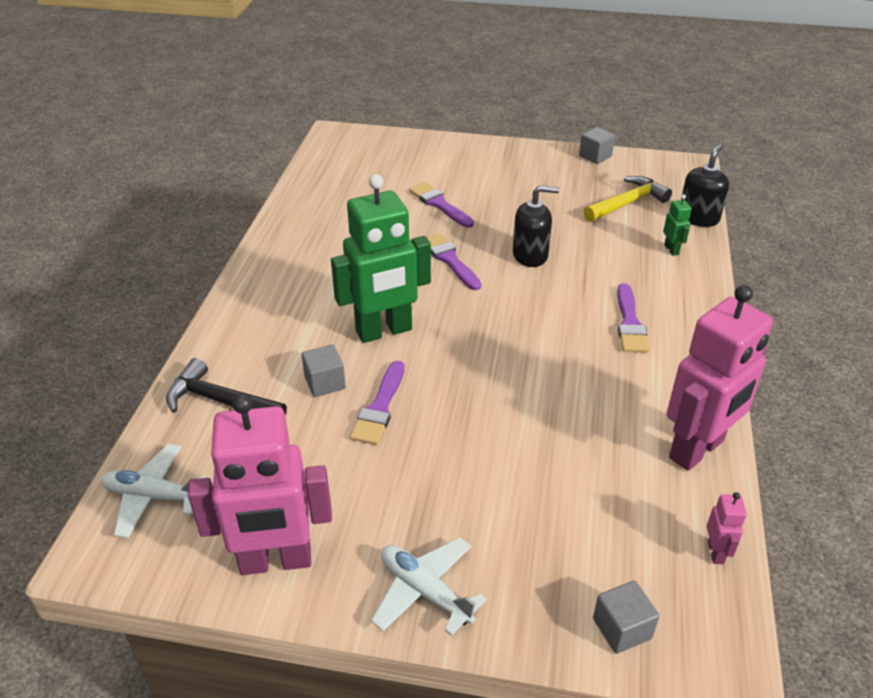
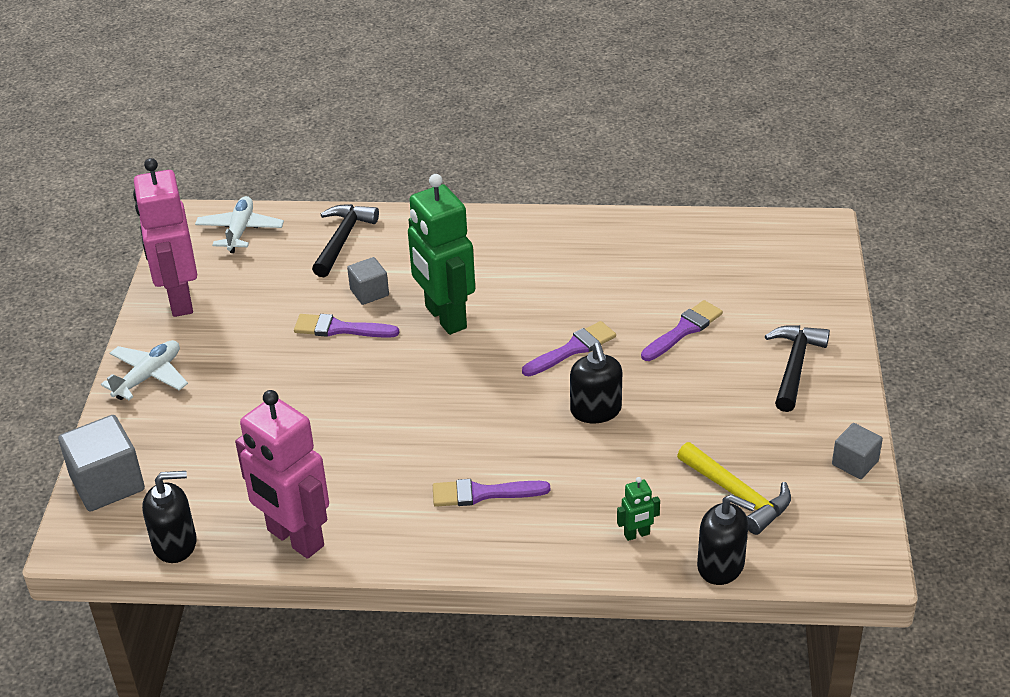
camera: 85 degrees right, 0 degrees up
(492, 164) = (794, 366): none -> black hammer
(622, 628) = (107, 483): grey cube -> grey cube, size x1.74
(716, 552) = (175, 544): pink robot -> black soap dispenser

